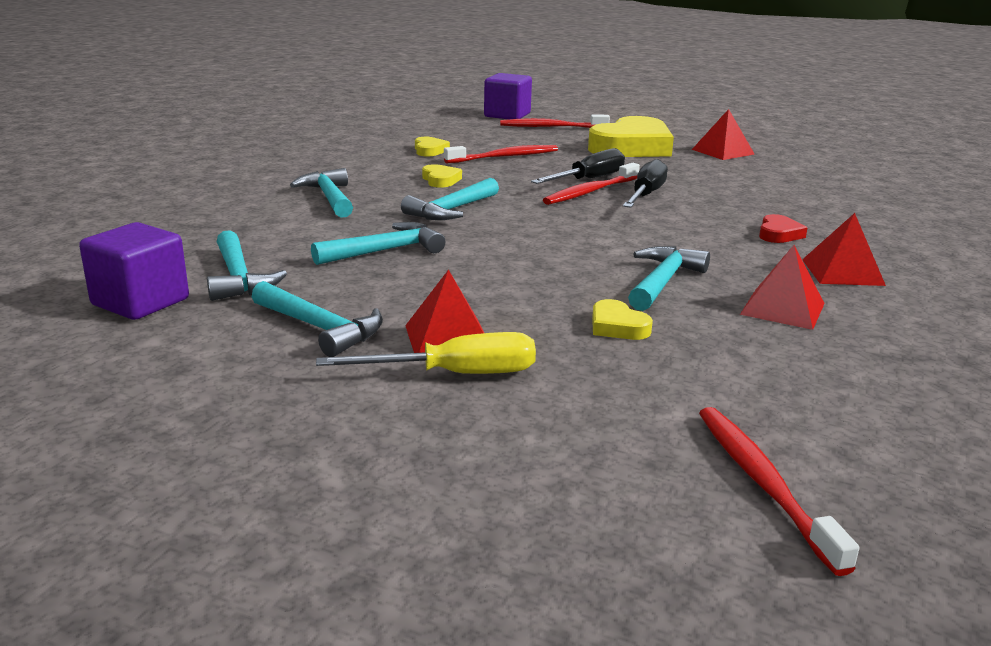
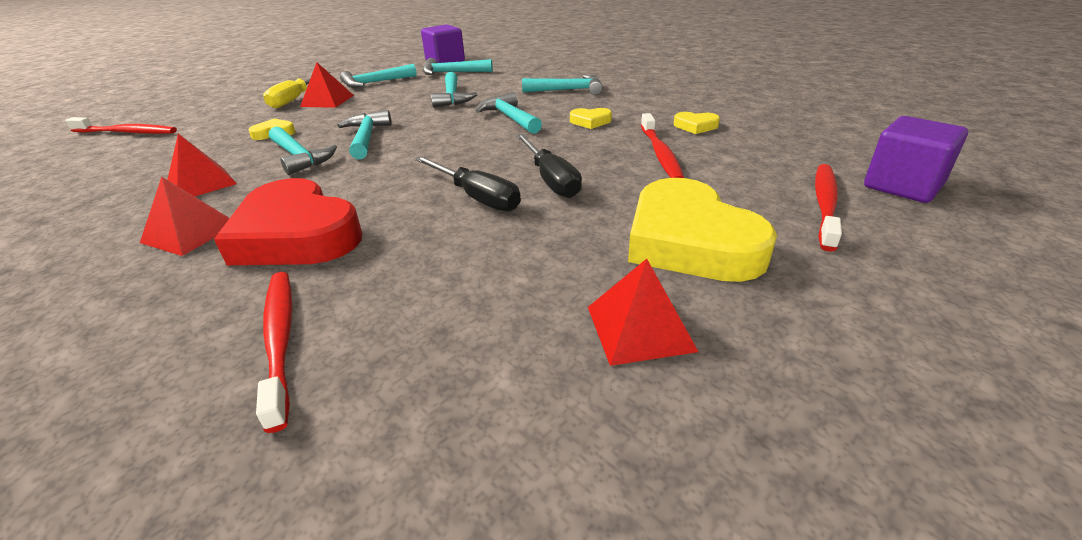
camera: 115 degrees right, 10 degrees up
(573, 263) = (366, 137): none -> turquoise hammer
(590, 192) = (510, 172): red toothbrush -> red toothbrush (280, 340)
(779, 234) = (296, 235): red heart -> red heart, size x2.36

